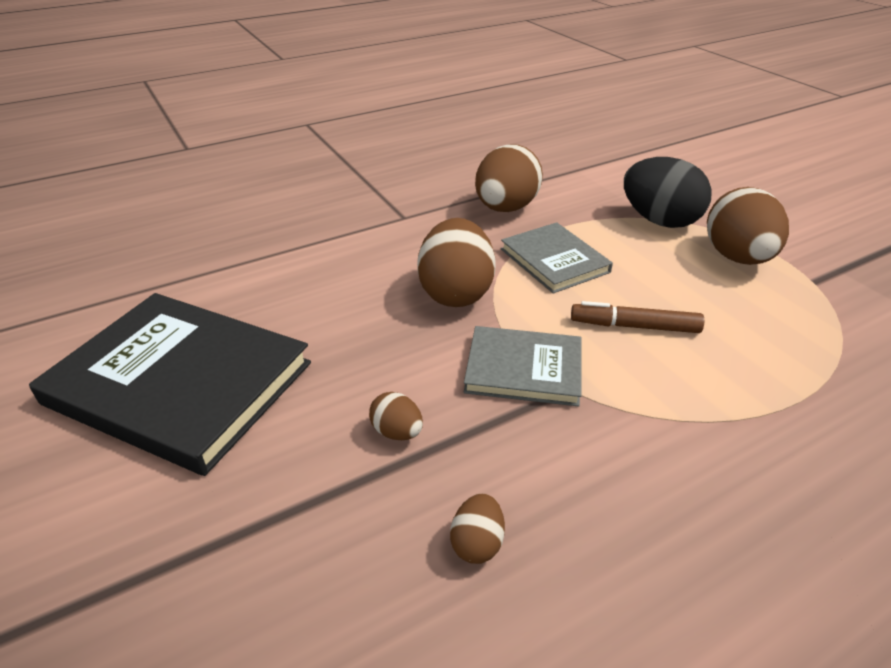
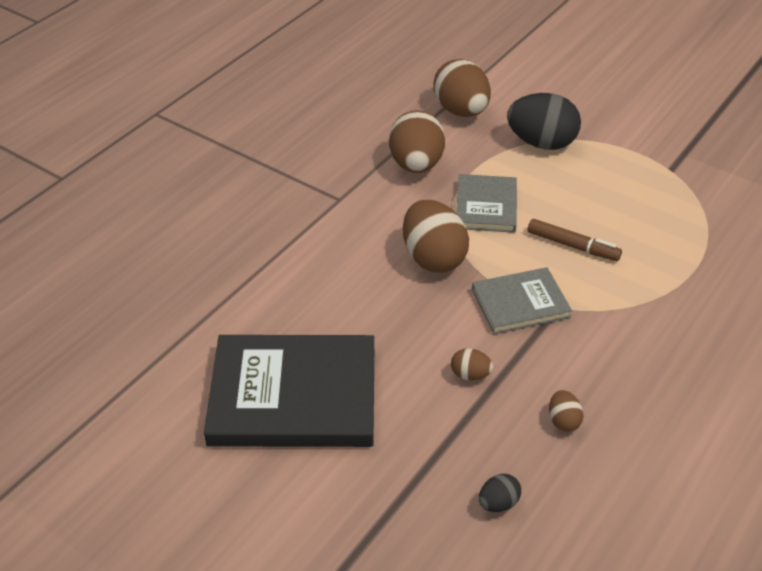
camera: 25 degrees left, 5 degrees up
(290, 634) = (498, 503): none -> black egg
(554, 260) = (486, 206): grey book -> grey book turned 60 degrees clockwise
(634, 326) = (572, 246): brown marker -> brown marker turned 135 degrees counterclockwise
(737, 258) = (612, 163): brown egg -> brown egg (461, 111)

